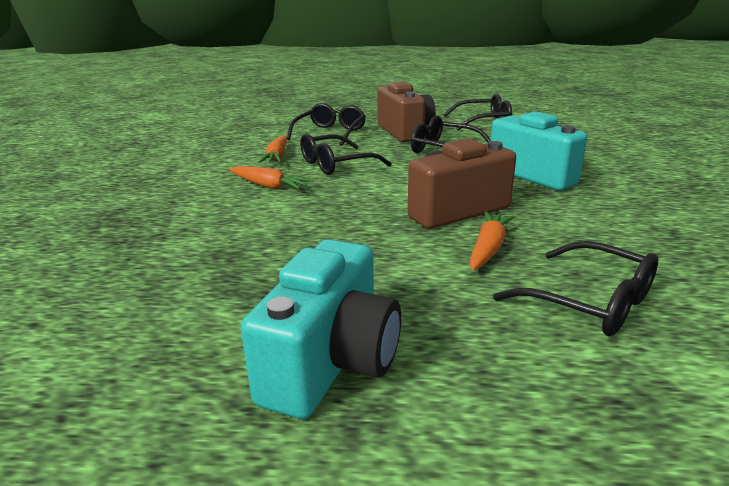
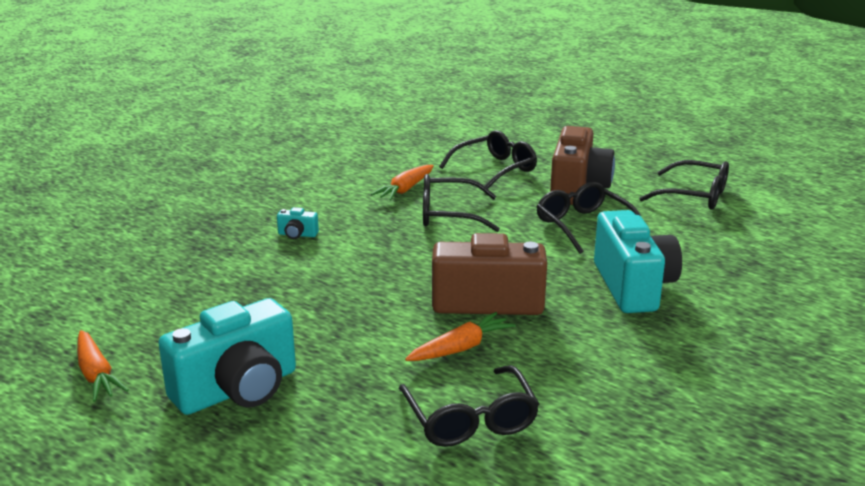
camera: 30 degrees right, 0 degrees up
(219, 206) = (297, 235): none -> turquoise camera
(269, 186) = (360, 224): orange carrot -> orange carrot (96, 374)

